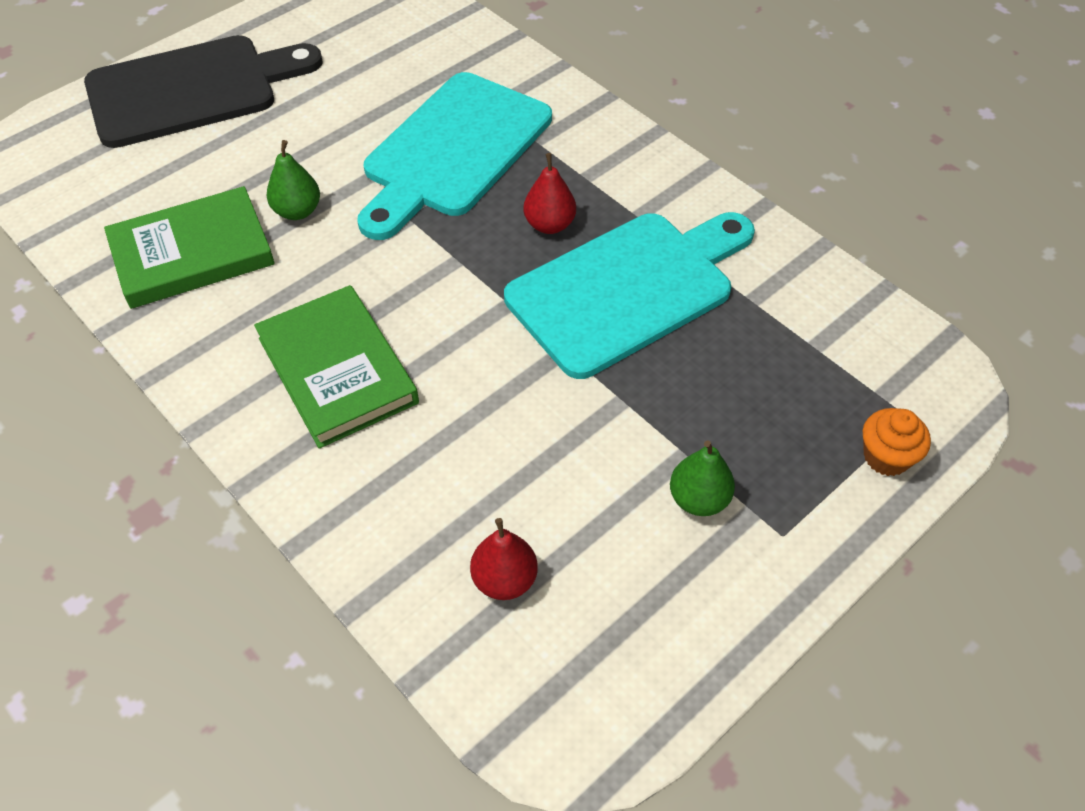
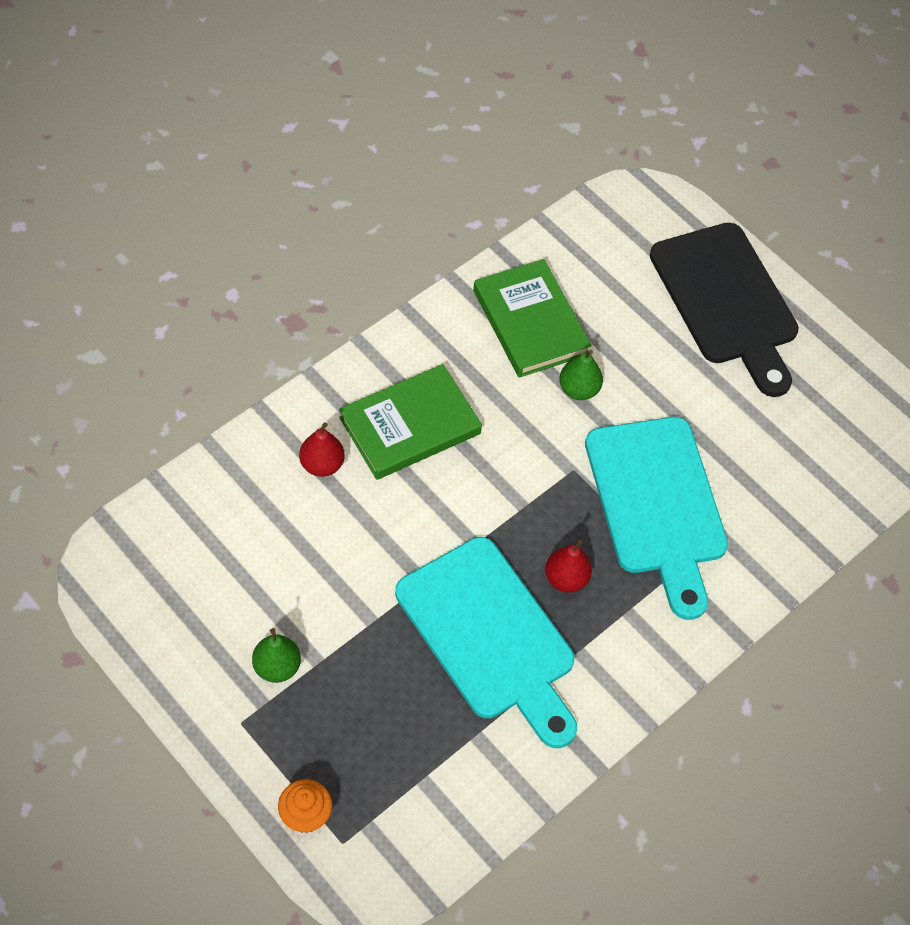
camera: 85 degrees right, 5 degrees up
(453, 151) = (657, 504): turquoise cutting board -> turquoise cutting board turned 135 degrees counterclockwise
(504, 580) = (222, 533): red pear -> red pear (322, 464)

